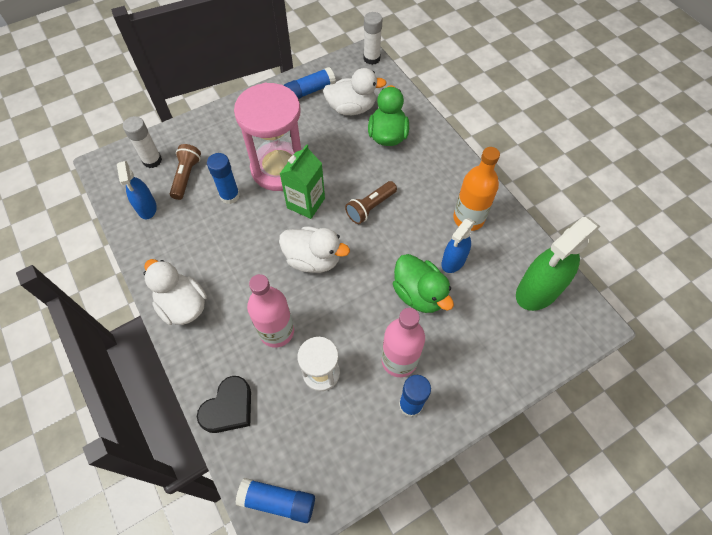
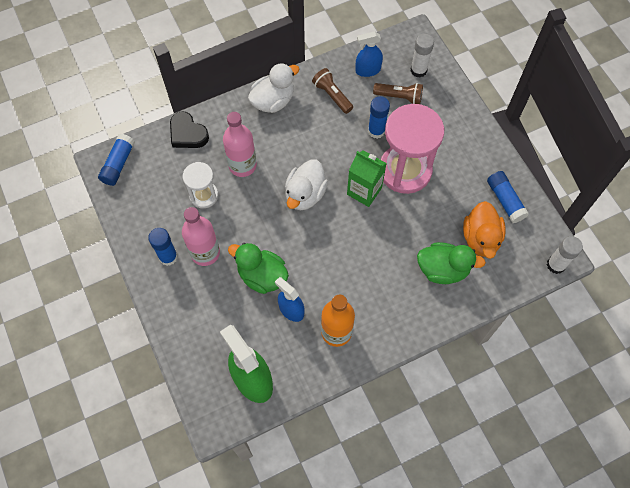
camera: 95 degrees right, 5 degrees up
(351, 108) = (481, 238): white duck -> orange duck
(370, 207) = (355, 245): brown flashlight -> brown flashlight (332, 95)
(419, 294) = (262, 276): green duck -> green duck turned 60 degrees clockwise

